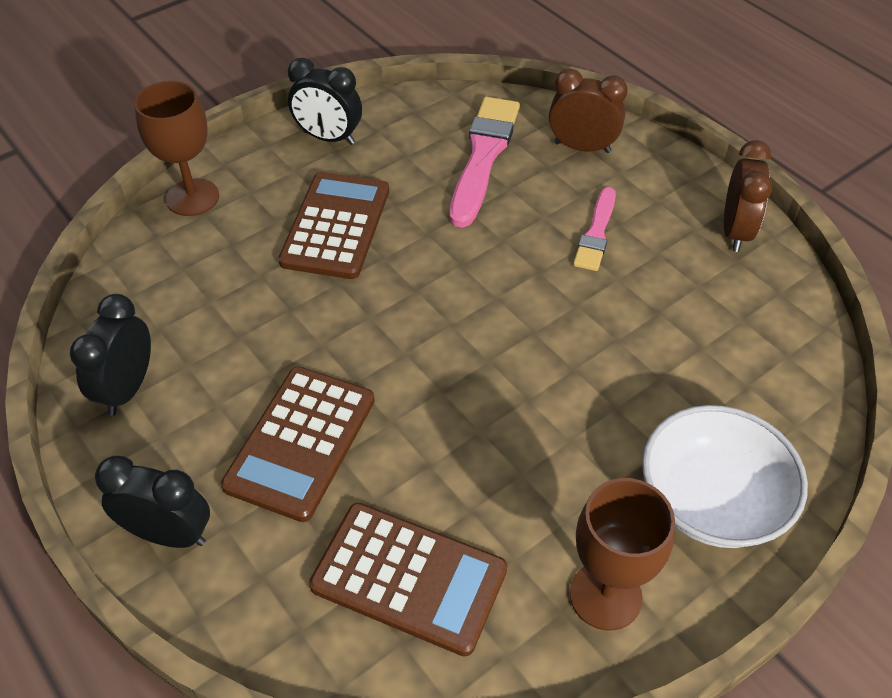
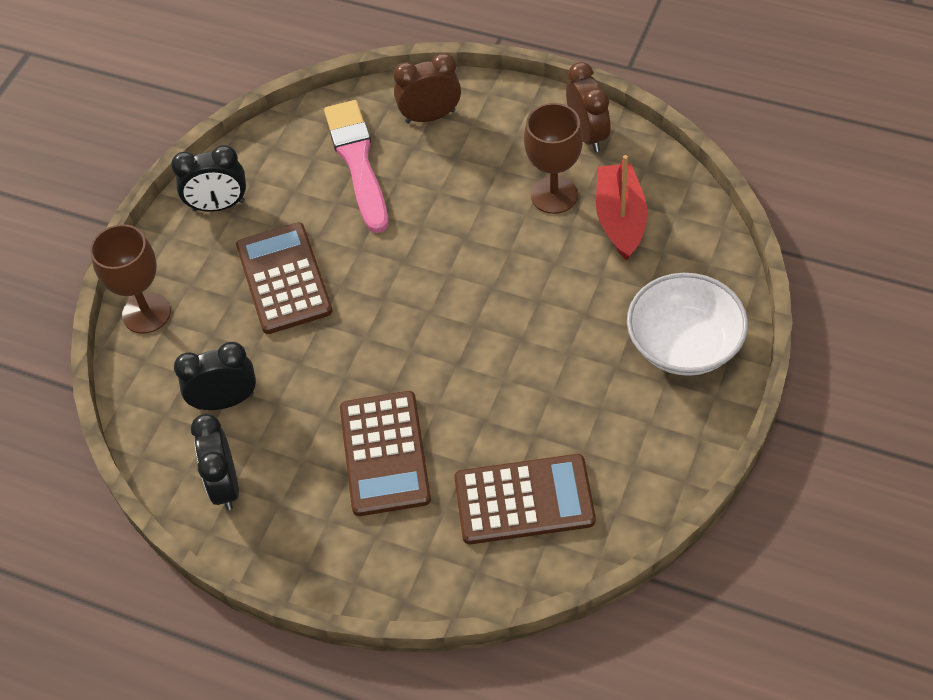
camera: 25 degrees left, 5 degrees up
(169, 534) = (341, 563): black clock -> black clock (225, 401)
(596, 233) = (487, 186): pink brush -> none
(605, 595) = (655, 441): brown goblet -> brown goblet (554, 195)
(719, 329) = (620, 219): none -> red boat

